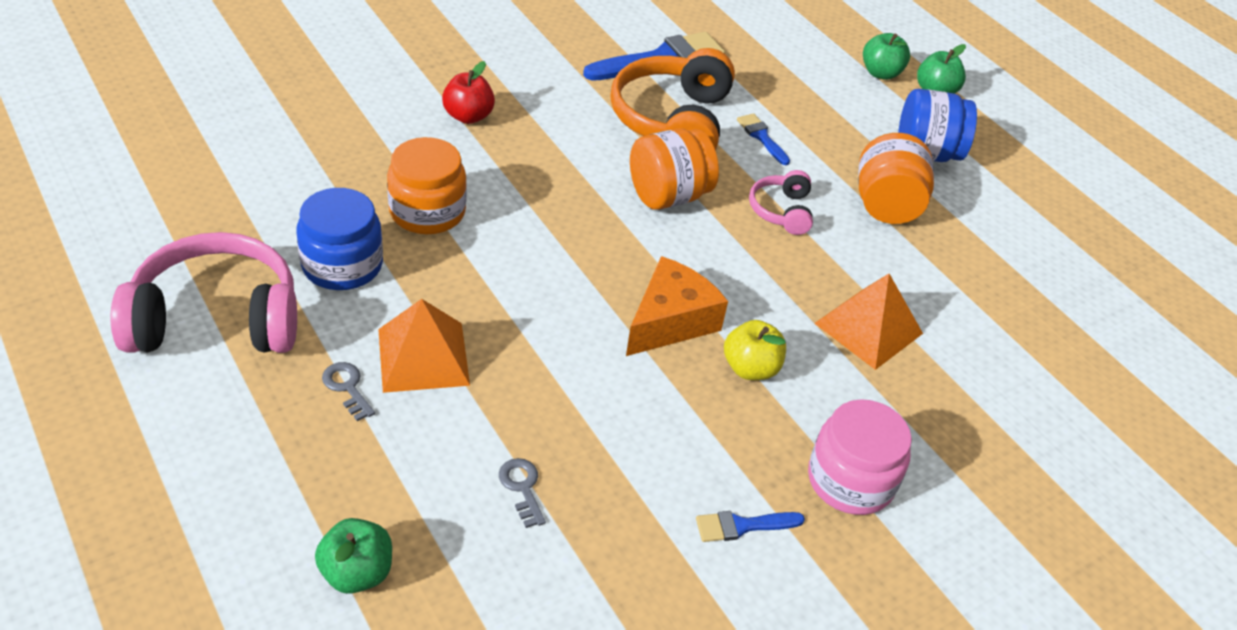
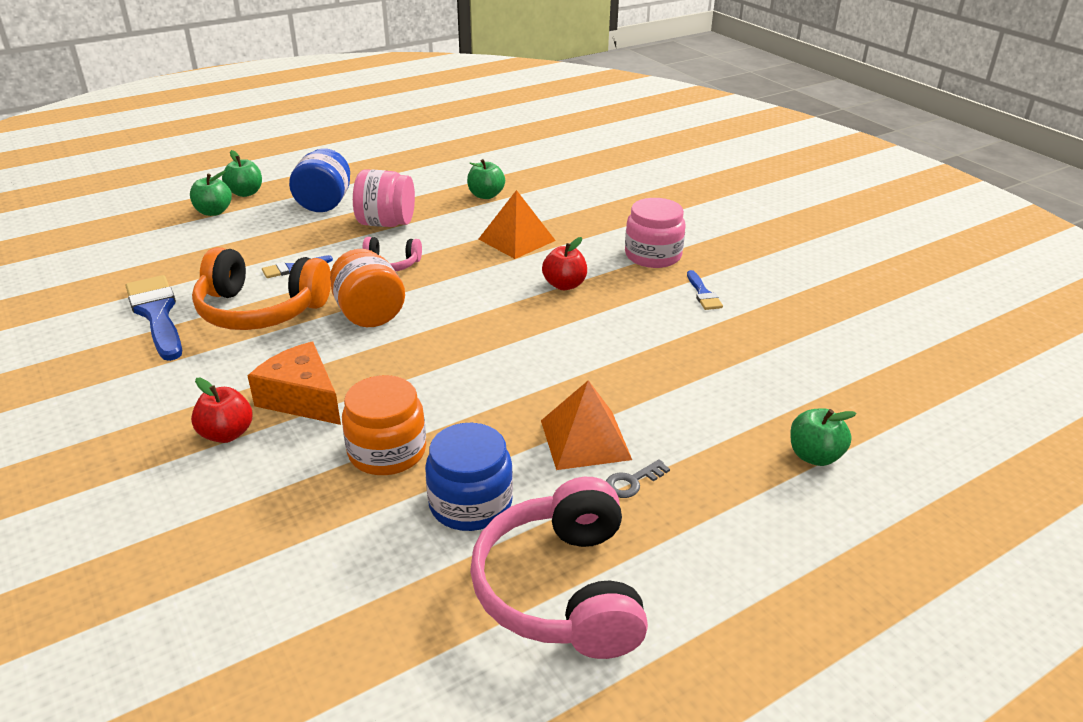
camera: 85 degrees left, 10 degrees down
(522, 487) = (706, 381): grey key -> none
(670, 321) = (522, 316): orange cheese -> orange cheese (302, 398)
(750, 368) = (564, 285): yellow apple -> red apple
(886, 206) = (386, 223): orange jar -> pink jar
(997, 303) = (486, 195): none -> green apple

